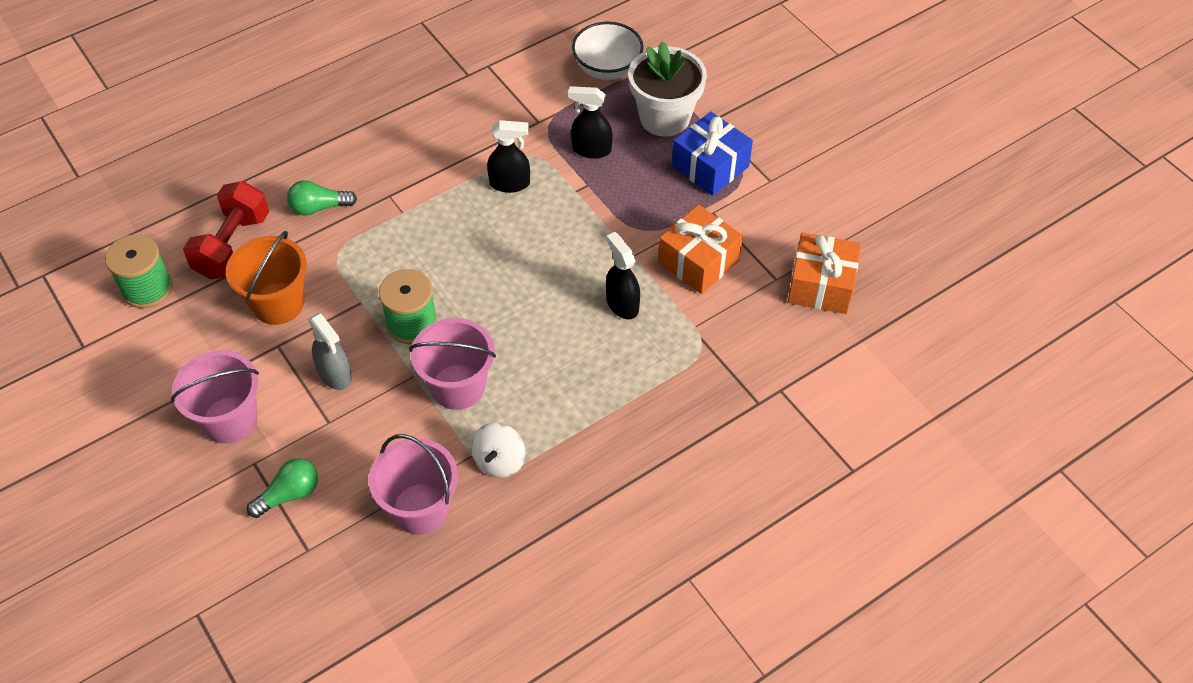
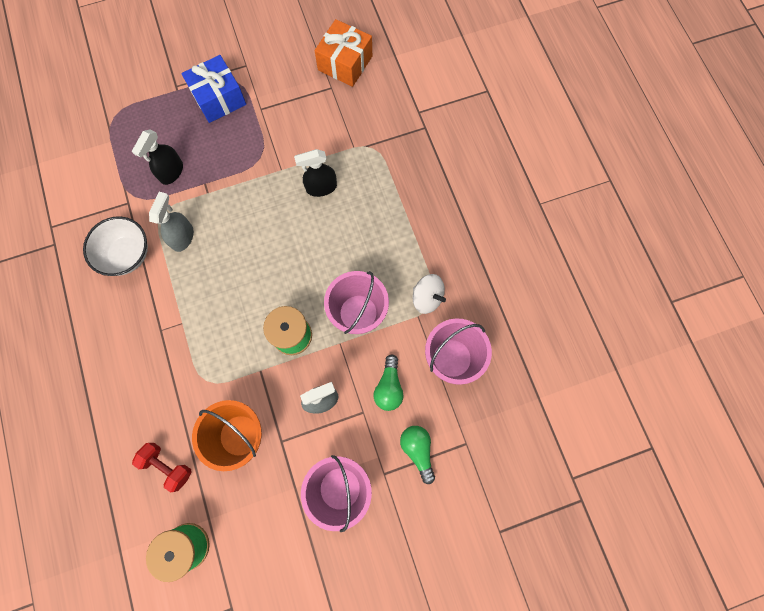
camera: 75 degrees left, 20 degrees up
(233, 246) = (167, 466): red dumbbell -> red dumbbell, size x0.64
(319, 207) = (152, 388): green light bulb -> green light bulb (389, 387)
(510, 183) = (183, 237): black spray bottle -> grey spray bottle
(607, 69) = (93, 140): white bowl -> white bowl (127, 254)
(664, 118) = (160, 115): white flower pot -> none
(698, 262) = (301, 130): orange gift -> none

